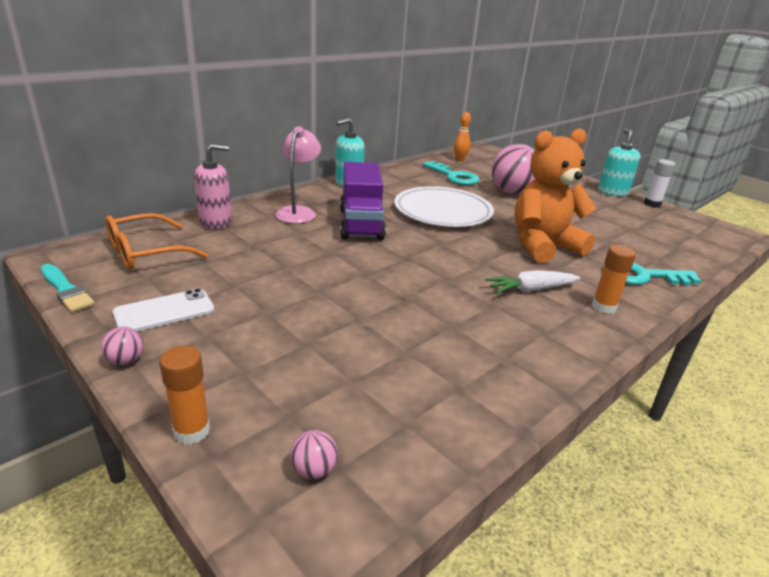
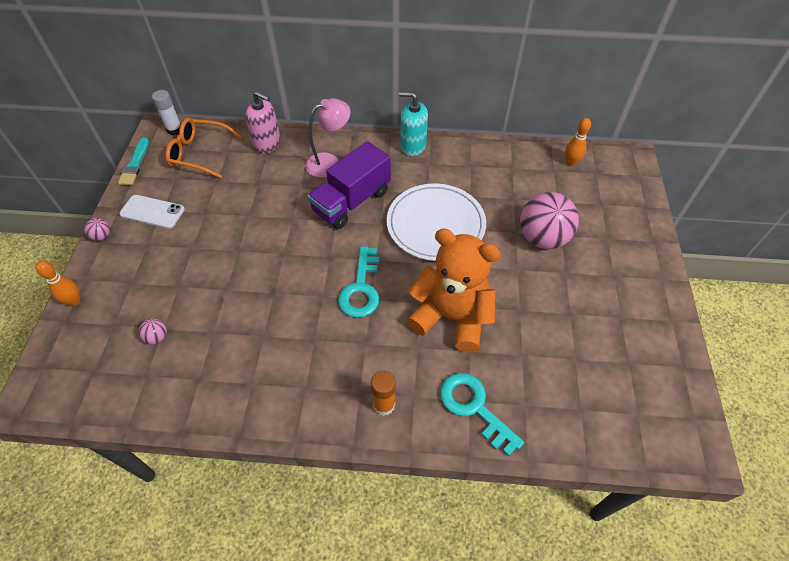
camera: 50 degrees right, 25 degrees up
(192, 431) = (75, 301): orange glue stick -> orange bowling pin
(314, 470) = (84, 363): pink ball -> pink ball (157, 337)
(454, 176) = (522, 185): turquoise key -> turquoise key (361, 289)
(531, 290) = (361, 349): white carrot -> none
(612, 192) = (663, 303): turquoise soap dispenser -> none
(652, 204) = (677, 347): white glue stick -> white glue stick (175, 130)

